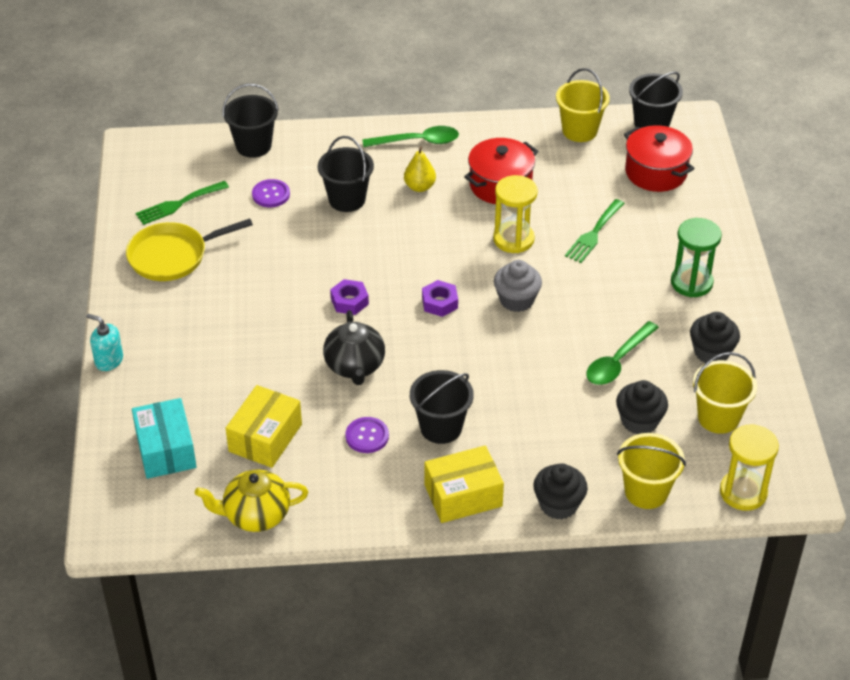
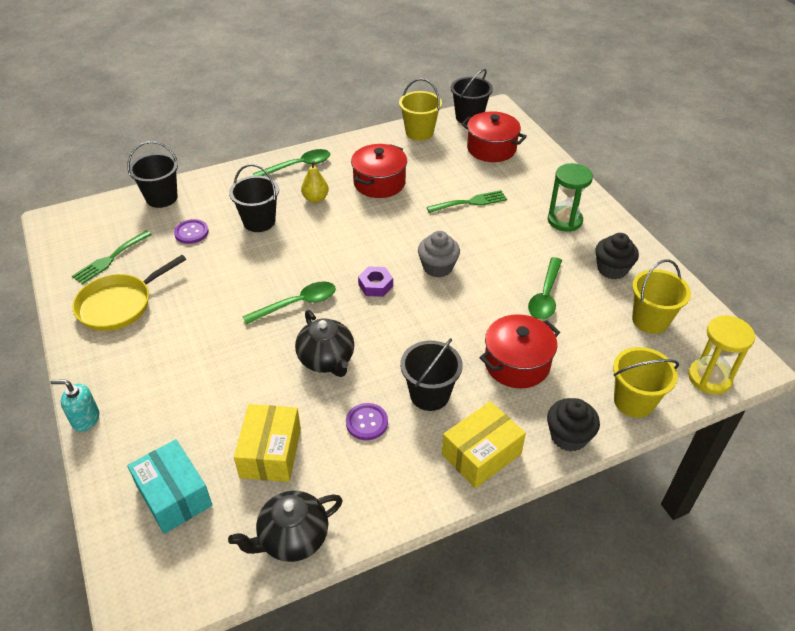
camera: 20 degrees left, 0 degrees up
(255, 515) = (292, 538): yellow teapot -> black teapot
(349, 301) = (297, 304): purple nut -> green spoon
(513, 239) = (410, 221): yellow hourglass -> none
(546, 422) = (517, 364): none -> red pot
(593, 234) = (470, 202): green fork -> green fork turned 120 degrees counterclockwise
(639, 421) = (591, 340): black cupcake -> none

